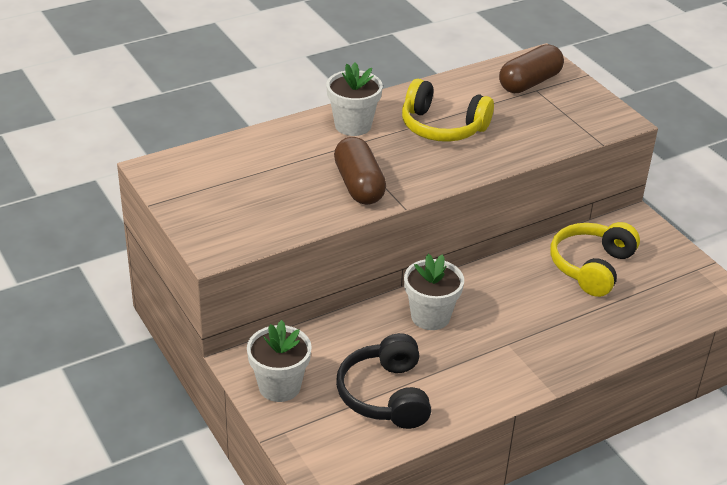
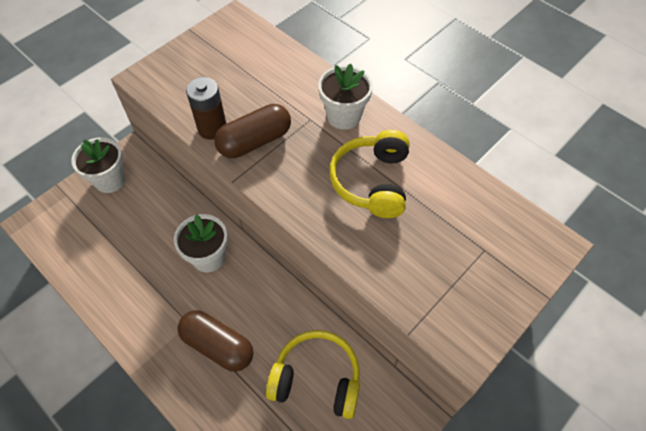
camera: 75 degrees right, 20 degrees up
(325, 210) = (212, 128): none -> brown battery
(385, 395) = (111, 247): black headphones -> none
(529, 83) = (495, 241): brown capsule -> brown capsule (218, 345)

